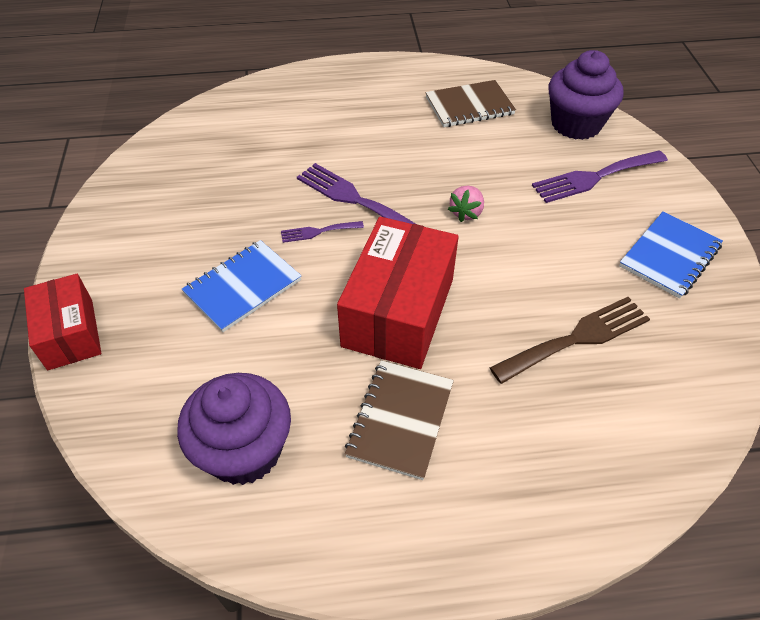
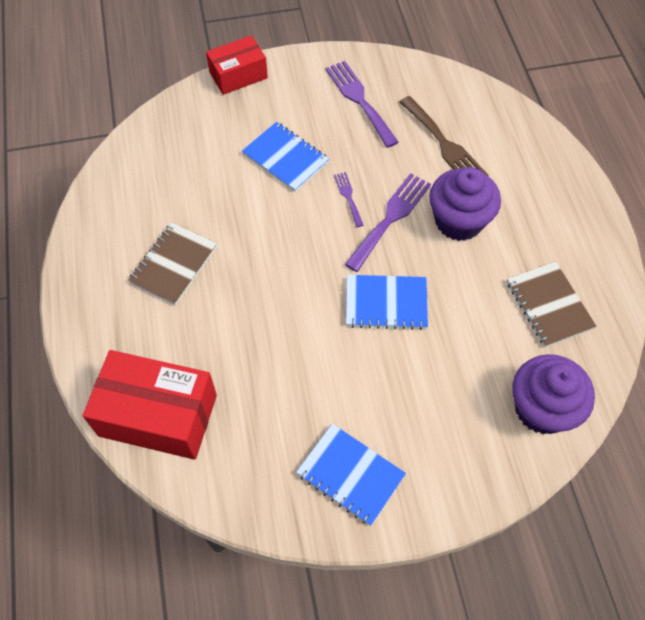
camera: 85 degrees right, 10 degrees up
(244, 450) = (152, 182): purple cupcake -> purple cupcake (458, 221)
(398, 312) = (268, 258): red box -> red box (158, 415)
(400, 420) = (173, 265): brown notebook -> brown notebook turned 75 degrees counterclockwise
(466, 213) = (386, 303): pink strawberry -> blue notebook
(577, 338) = (249, 384): brown fork -> brown fork (444, 144)
(594, 177) = (455, 419): purple fork -> purple fork (359, 100)

